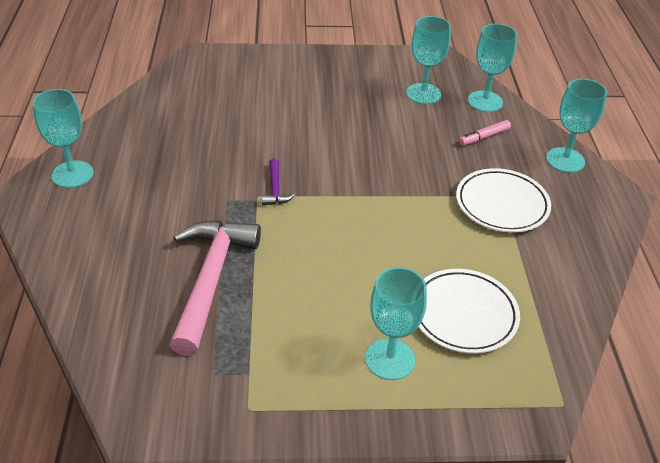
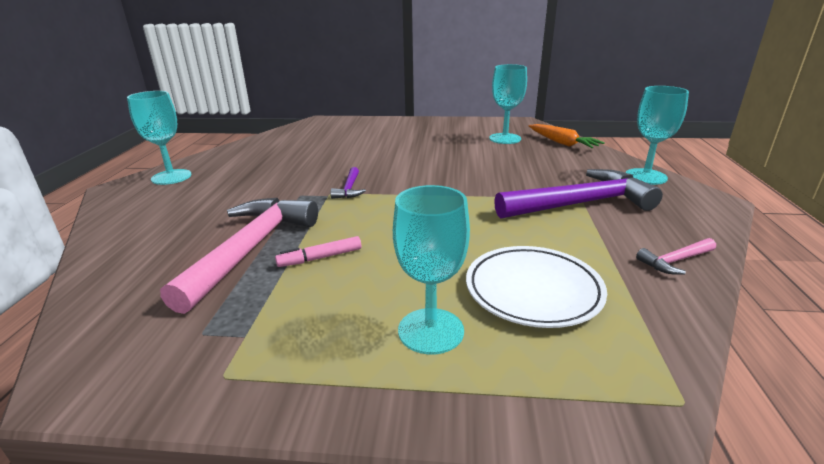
camera: 10 degrees right, 15 degrees down
(484, 137) = (561, 162): pink marker -> pink marker (320, 258)
(485, 101) = (562, 143): turquoise goblet -> orange carrot
(502, 204) = (580, 204): white plate -> purple hammer
(576, 275) = (675, 261): none -> pink hammer

